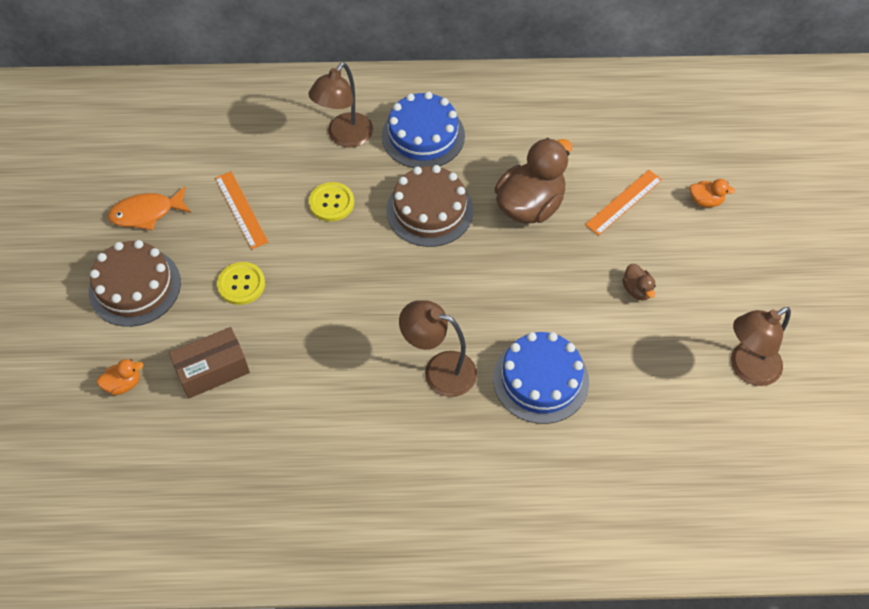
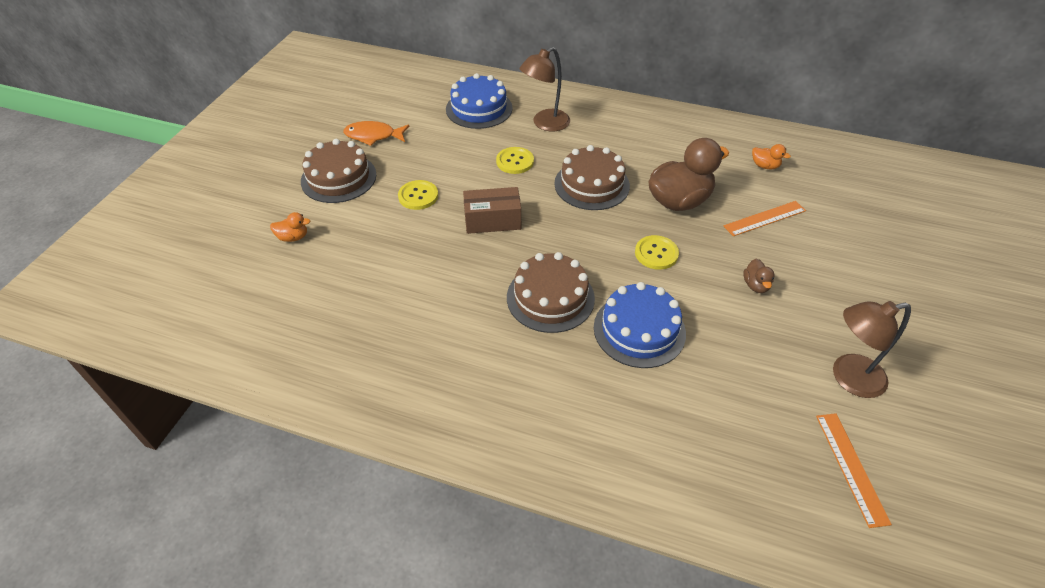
camera: 20 degrees right, 10 degrees down
(213, 370) = (365, 247): brown box -> brown box (492, 221)
(241, 209) = (443, 150): orange ruler -> orange ruler (851, 467)
(423, 136) = (607, 136): blue cake -> blue cake (479, 108)
(439, 370) = (550, 297): brown lamp -> brown cake
(528, 281) = (656, 253): none -> yellow button
(705, 201) = (843, 235): orange duck -> orange duck (764, 166)

